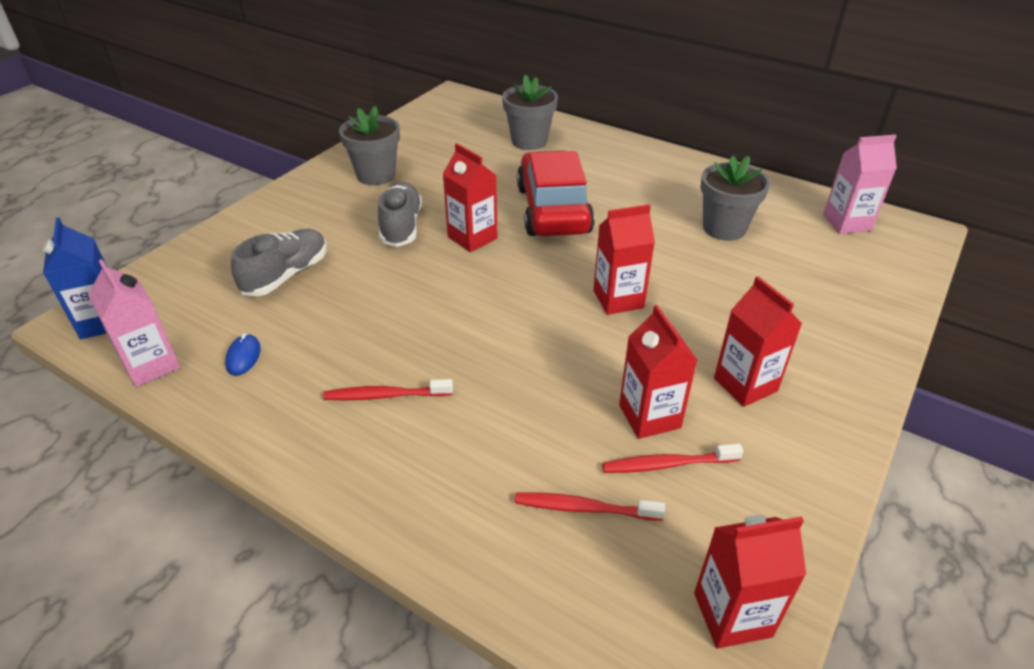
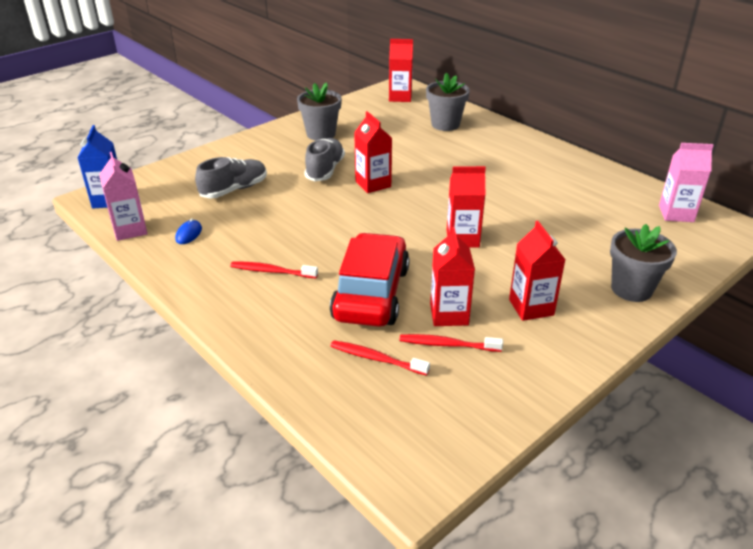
camera: 15 degrees right, 5 degrees down
(553, 210) = (441, 173): red car -> red car (371, 293)
(724, 228) = (570, 204): grey flower pot -> grey flower pot (631, 289)
(732, 614) = (449, 436): red carton -> red carton (400, 97)

